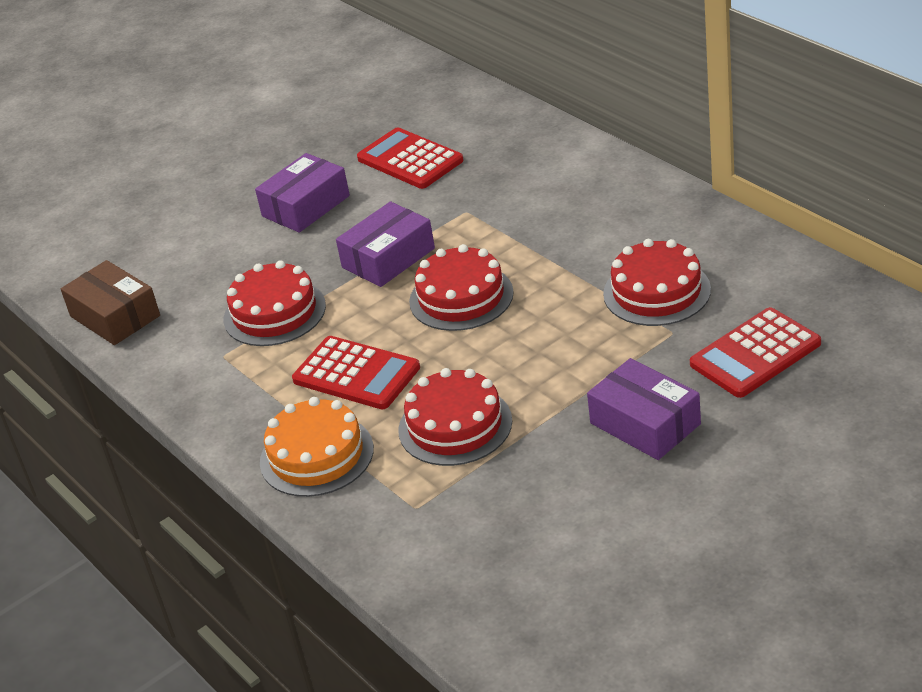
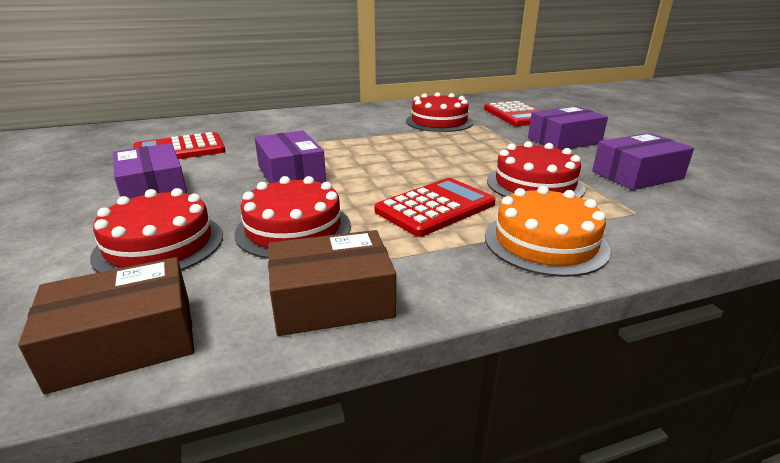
camera: 75 degrees left, 10 degrees down
(184, 373) = (332, 300): none -> brown box
(461, 297) = (378, 161): red cake -> red cake (159, 245)
(536, 502) = (637, 175): none -> purple box

